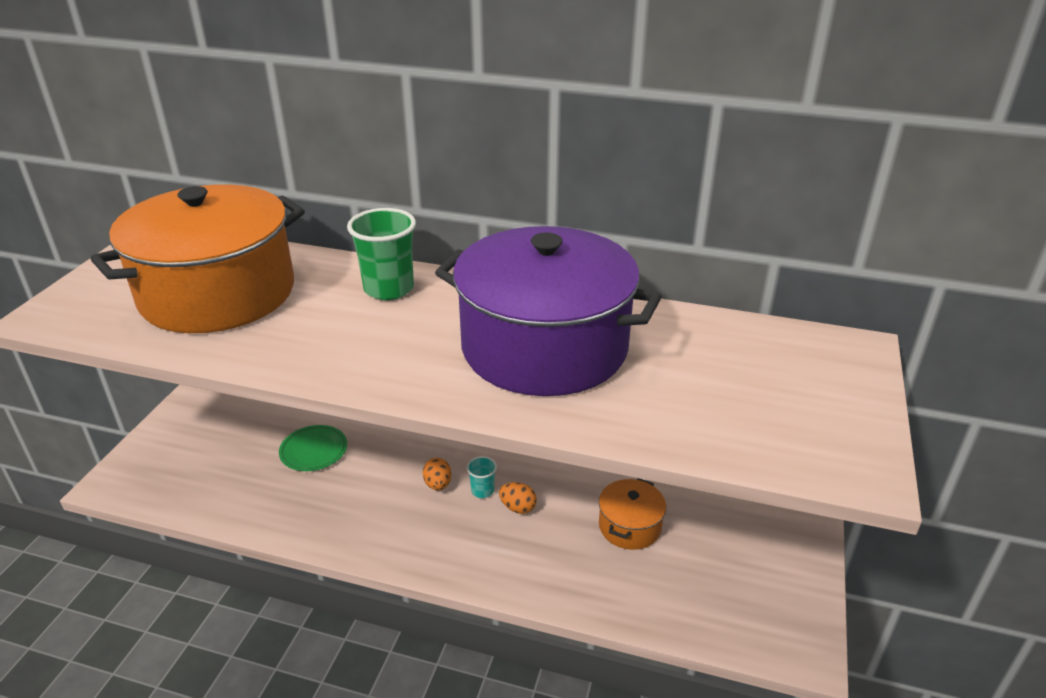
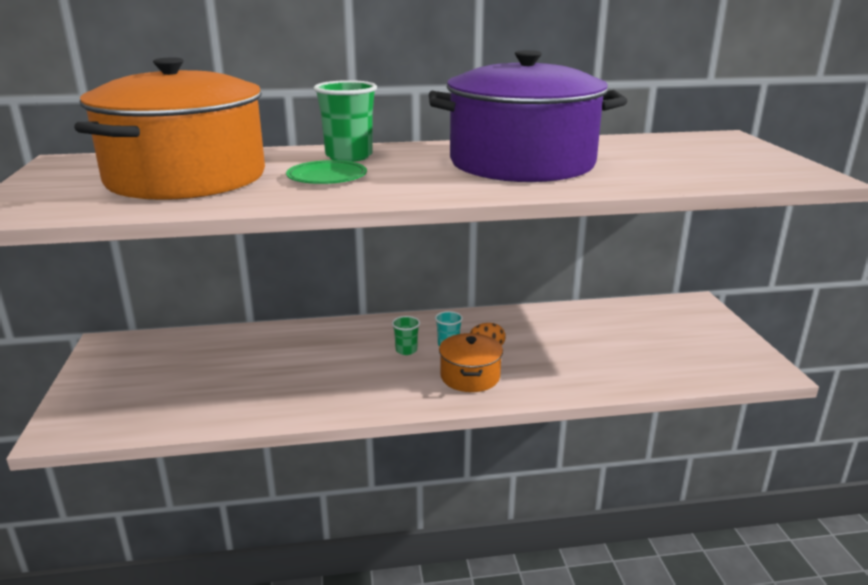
camera: 25 degrees left, 10 degrees down
(314, 450) = (268, 356): green plate -> green plate (327, 177)
(438, 484) = (406, 350): orange egg -> green cup
(629, 526) = (583, 337): orange pot -> orange pot (470, 376)

